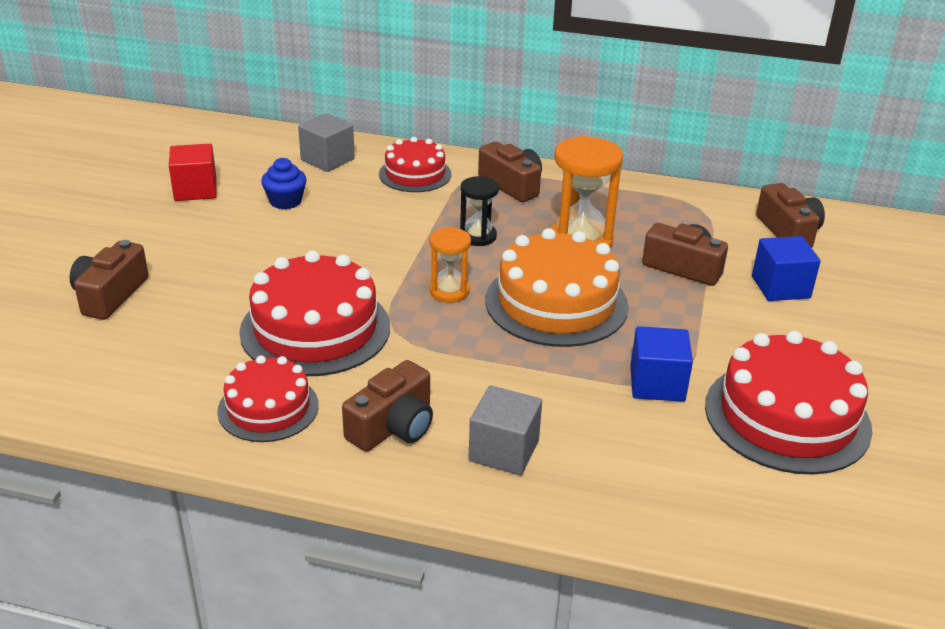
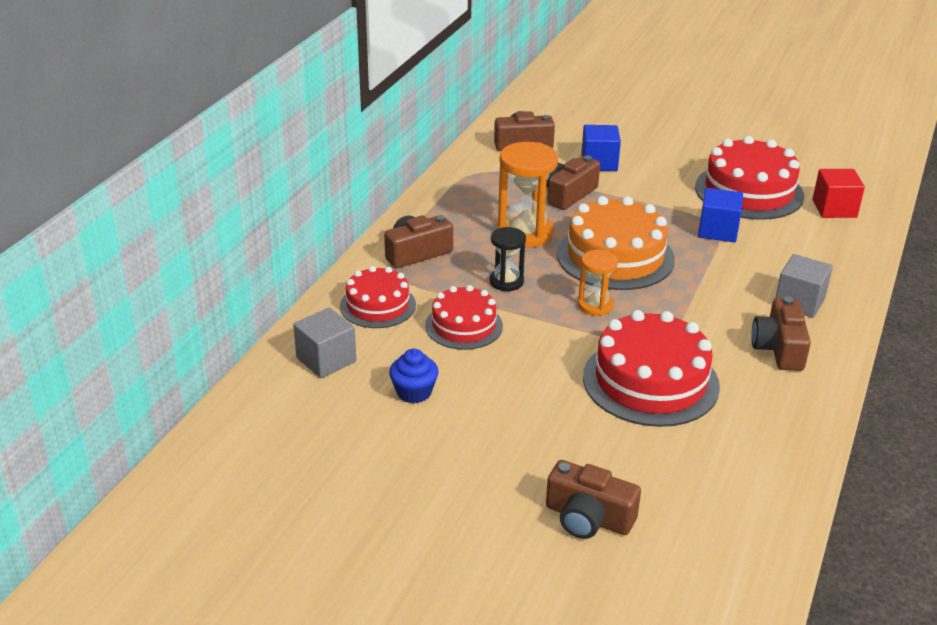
camera: 80 degrees left, 0 degrees up
(195, 190) = (370, 459): red cube -> red cube (834, 209)
(268, 408) = (763, 411): red cake -> red cake (464, 326)
(393, 426) = (779, 348): brown camera -> brown camera turned 135 degrees counterclockwise

